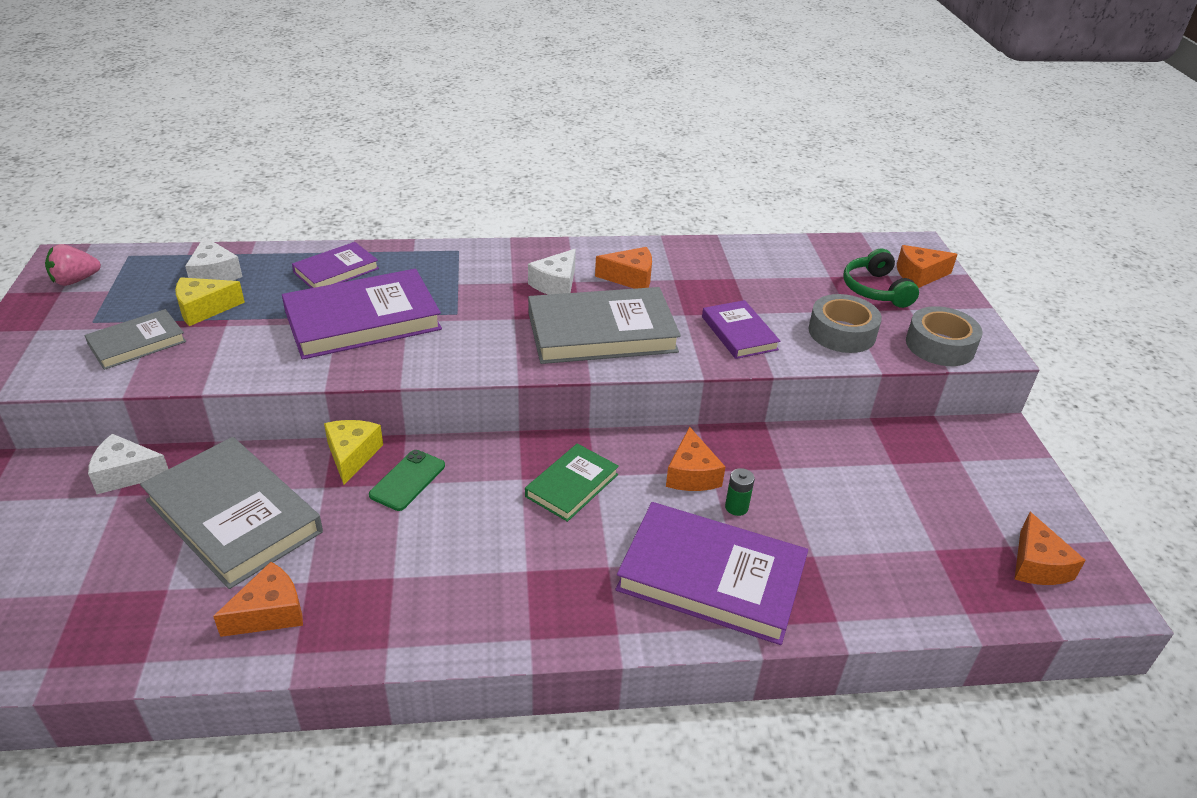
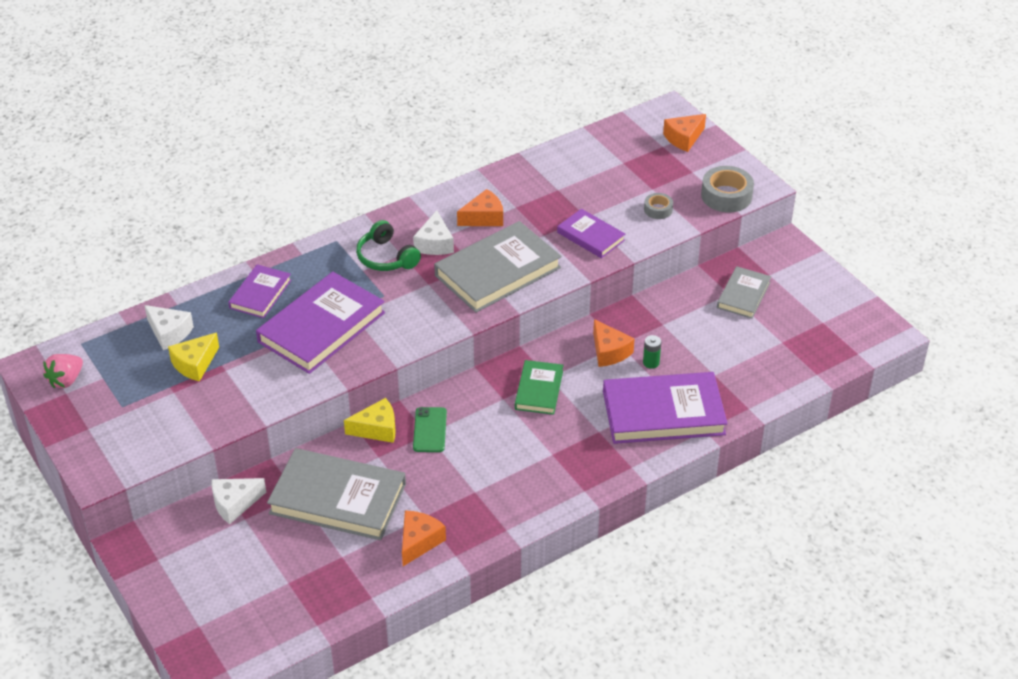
camera: 25 degrees left, 5 degrees up
(137, 343) = (176, 408): grey book -> grey book (743, 295)
(352, 455) = (377, 429): yellow cheese -> yellow cheese turned 105 degrees clockwise
(842, 333) = (658, 209): grey tape -> grey tape, size x0.56
(875, 290) = (661, 163): green headphones -> green headphones (386, 257)
(1037, 565) = (843, 328): orange cheese -> none

